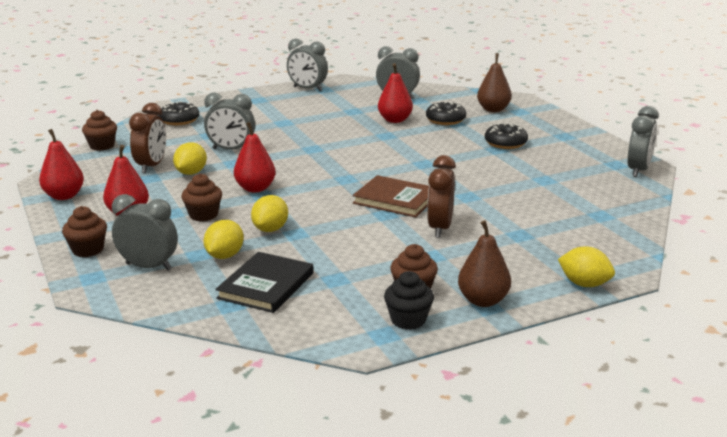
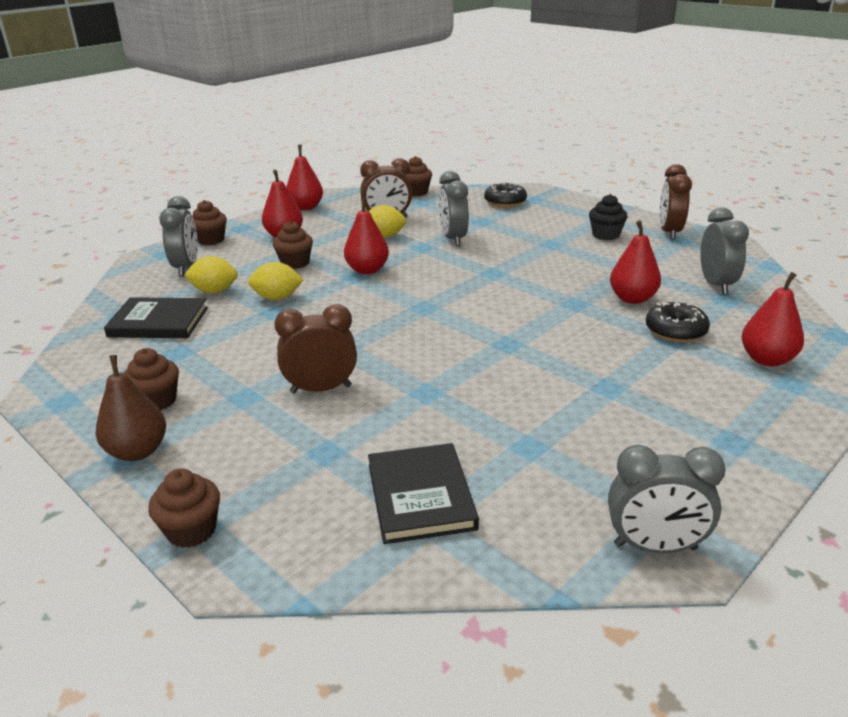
camera: 70 degrees right, 5 degrees up
(307, 89) = (669, 232): grey clock -> brown clock
(395, 200) = (385, 346): brown book -> none
(408, 320) = (92, 410): black cupcake -> black cupcake (605, 235)
(493, 109) = (767, 359): brown pear -> red pear
(505, 143) = (640, 391): black donut -> none
(578, 214) = (420, 496): none -> black book
(584, 284) = (191, 530): yellow lemon -> brown cupcake

